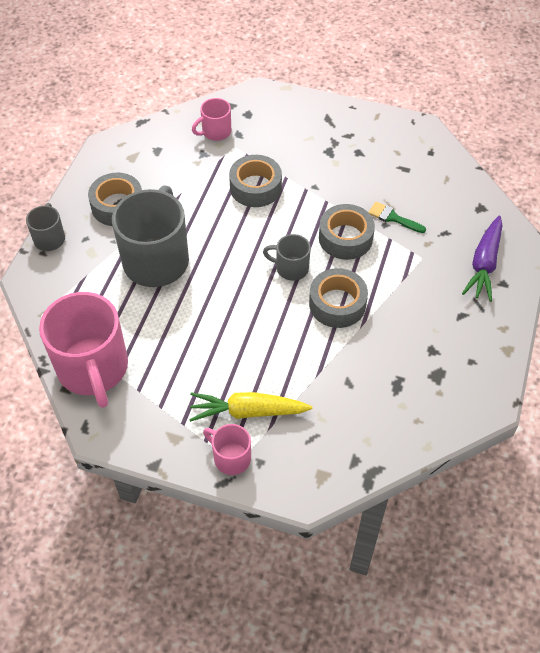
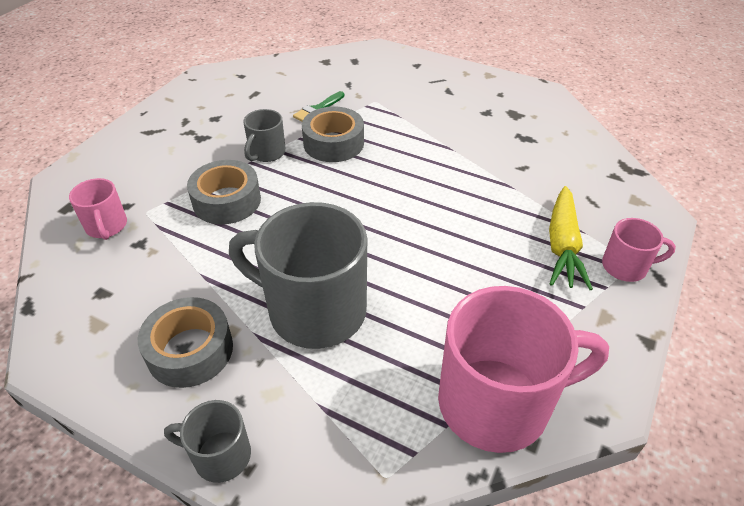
camera: 80 degrees left, 10 degrees down
(231, 457) = (626, 267): pink mug -> pink mug turned 135 degrees counterclockwise
(291, 268) = (364, 187): grey mug -> grey mug (266, 153)
(337, 304) = (422, 161): grey tape -> none
(484, 264) = (392, 70): purple carrot -> none

